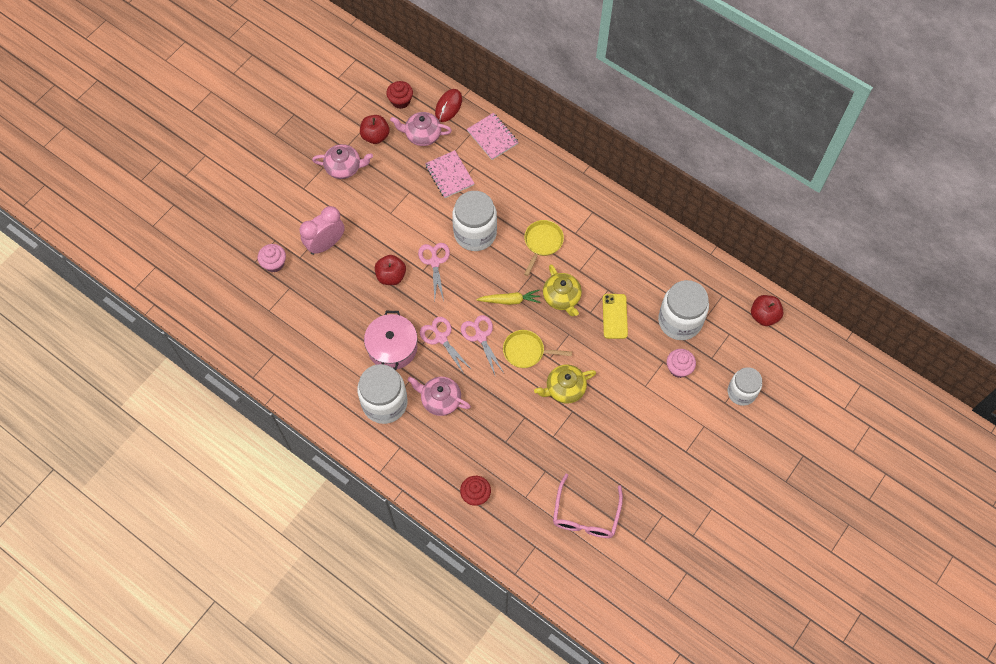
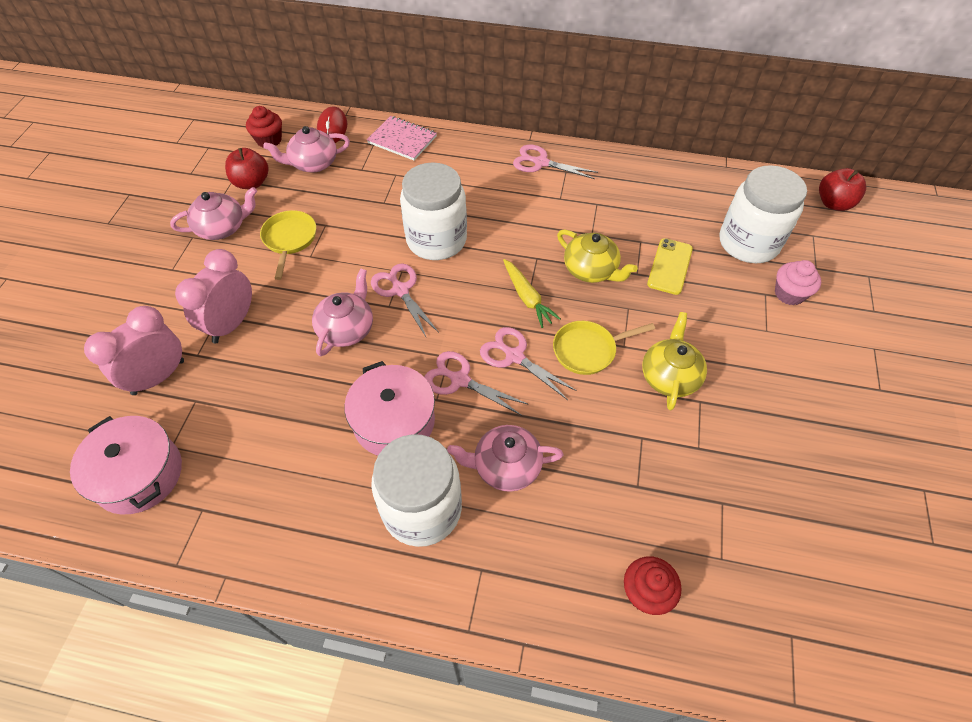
camera: 25 degrees left, 10 degrees down
(248, 320) = (139, 474): none -> pink pot
(274, 263) = (158, 377): pink cupcake -> pink clock
(391, 276) = (347, 329): red apple -> pink teapot
(449, 175) = (369, 191): pink notebook -> none
(510, 300) = (527, 298): yellow carrot -> yellow carrot turned 90 degrees clockwise
(542, 243) = (527, 221): yellow pan -> yellow pan (289, 240)
(564, 388) = (669, 376): yellow teapot -> yellow teapot turned 150 degrees clockwise
(579, 197) = (541, 163): none -> pink scissors
(586, 514) = (825, 542): pink glasses -> none
(615, 316) = (670, 266): yellow phone -> yellow phone turned 45 degrees clockwise
(741, 392) = (882, 291): white jar -> none

